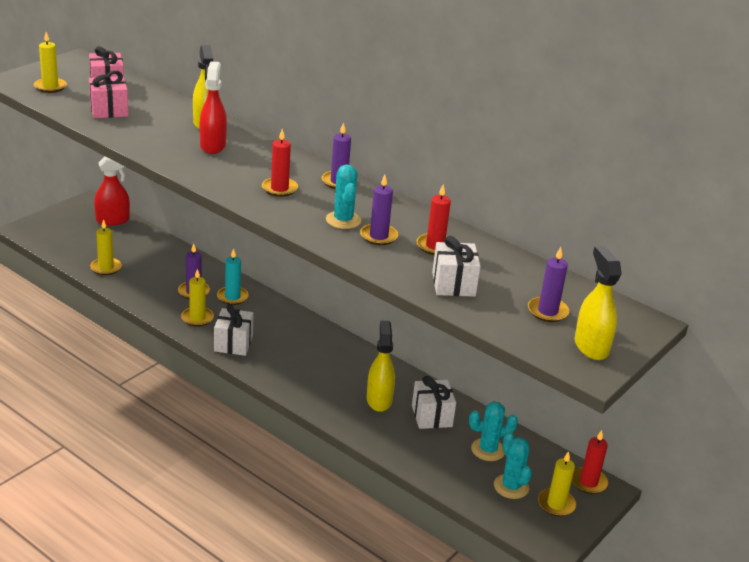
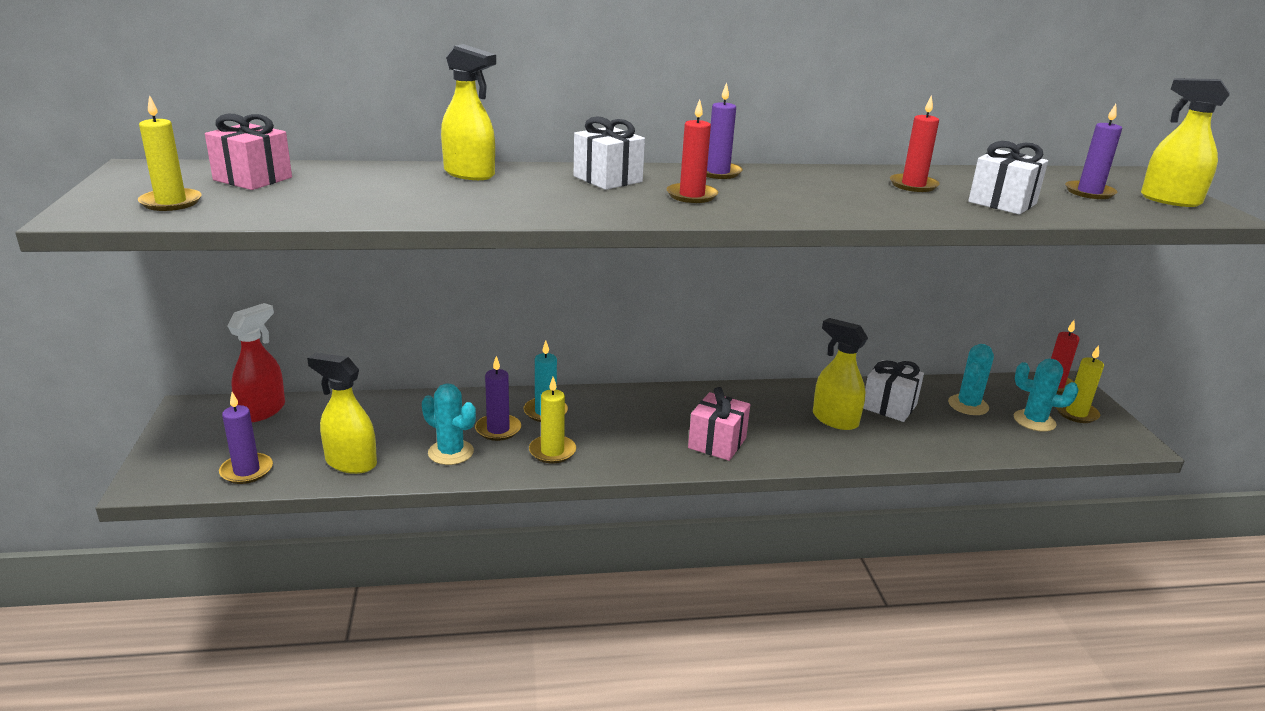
camera: 45 degrees left, 5 degrees down
(106, 268) = (350, 463): yellow candle -> yellow spray bottle
(109, 110) = (322, 198): pink gift -> pink gift (717, 443)
(213, 145) = (530, 187): red spray bottle -> none
(233, 343) = (633, 452): white gift -> white gift (607, 179)
(343, 220) = (808, 196): turquoise cactus -> turquoise cactus (451, 452)
(378, 236) = (864, 195): purple candle -> purple candle (246, 471)

